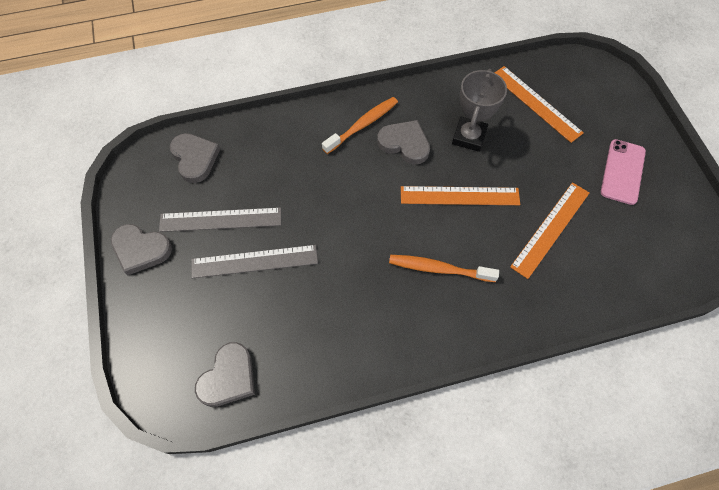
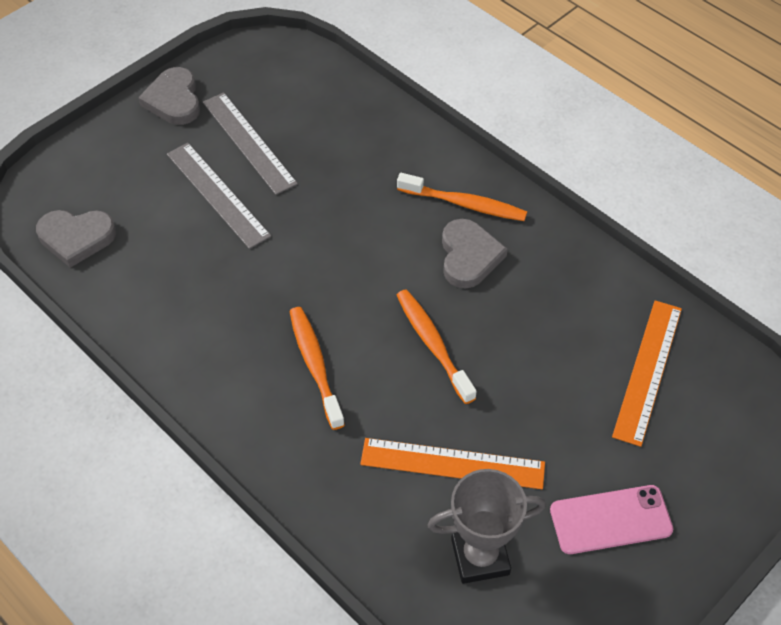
camera: 60 degrees right, 10 degrees down
(195, 158) = (308, 84): grey heart -> none
(459, 196) = (433, 344): orange ruler -> orange toothbrush
(469, 137) = (531, 317): grey trophy -> grey trophy (480, 557)

